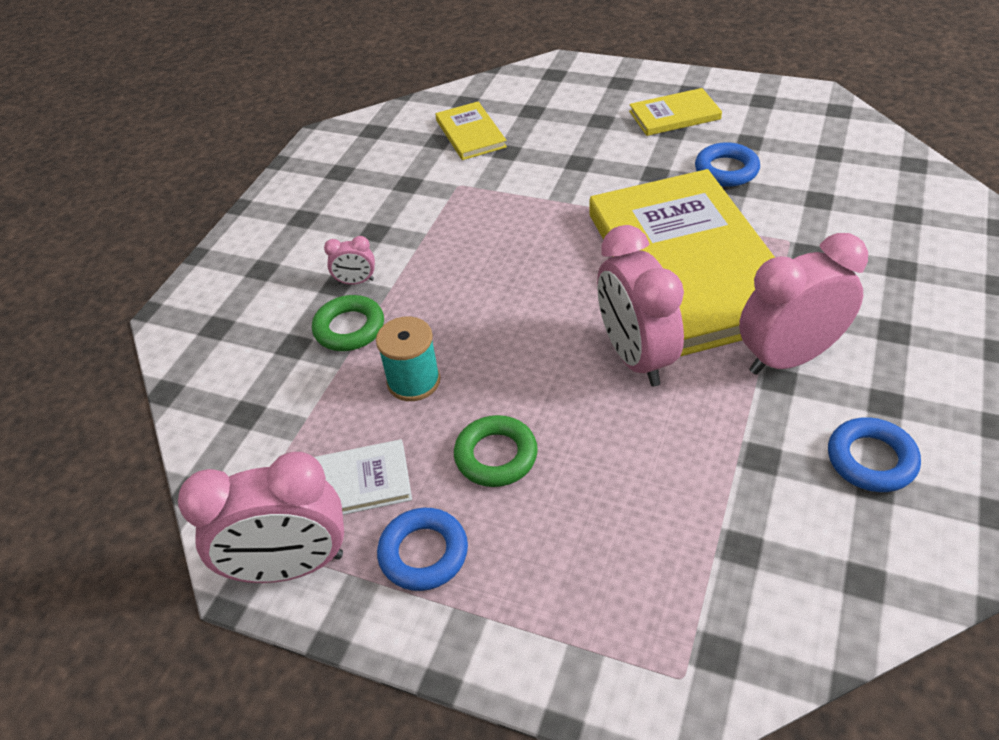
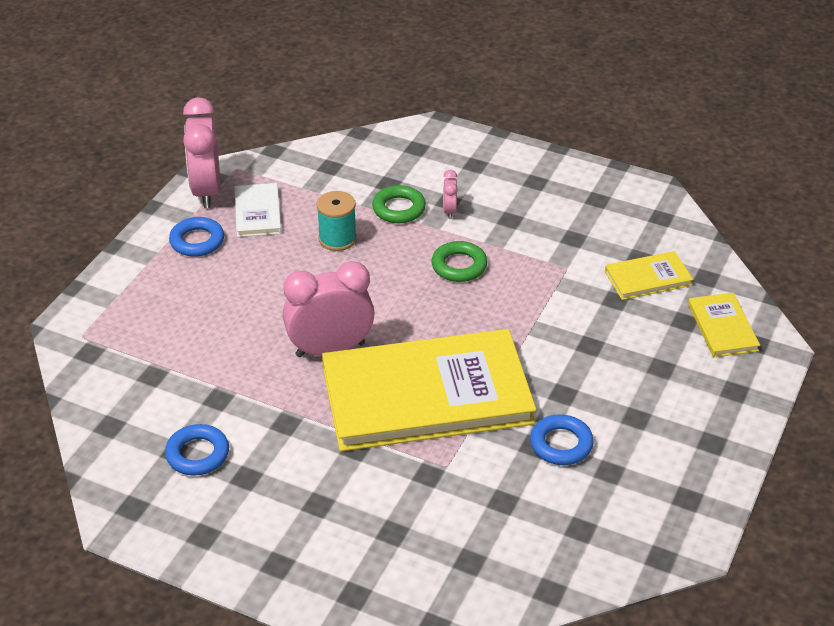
camera: 90 degrees right, 5 degrees down
(496, 456) = (260, 274): green ring -> green ring (459, 266)
(674, 115) = (664, 423): yellow book -> yellow book (722, 327)
(789, 357) = (306, 433): pink clock -> none

